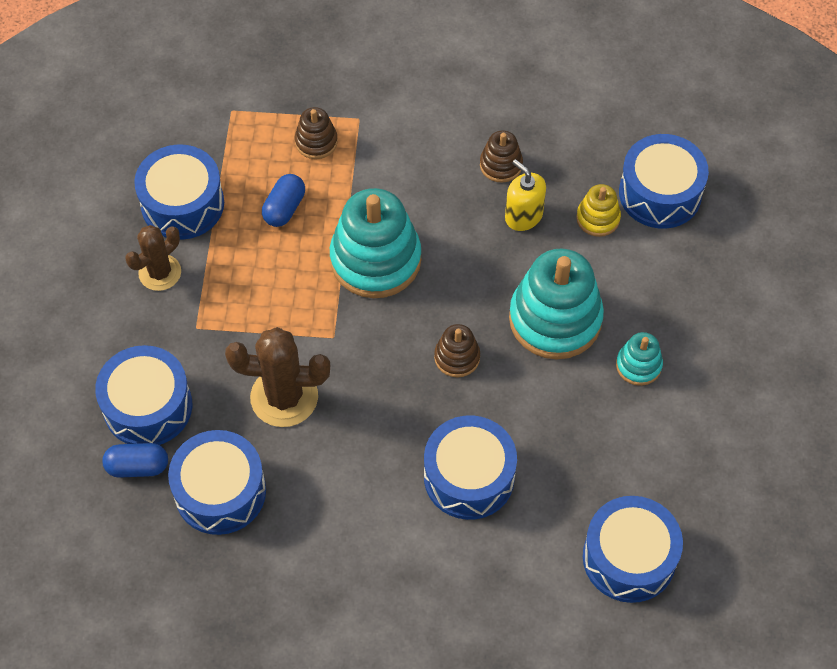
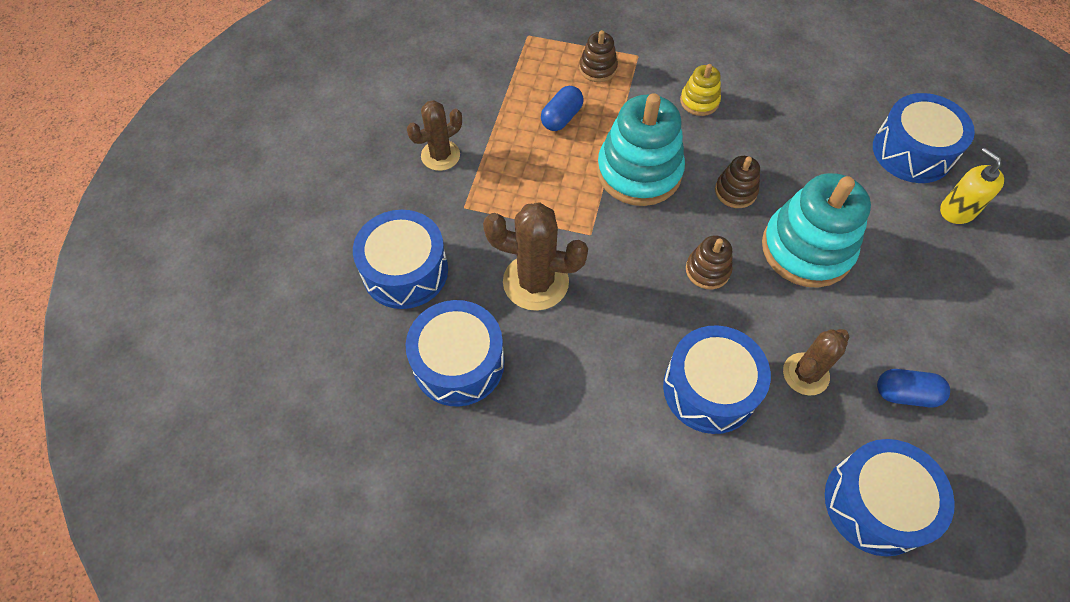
camera: 10 degrees right, 0 degrees up
(137, 466) = (384, 326): blue capsule -> blue capsule (905, 394)
(182, 204) = (472, 102): blue drum -> none
(501, 165) = (762, 108): brown stacking toy -> brown stacking toy (735, 191)
(523, 216) = (781, 154): yellow soap dispenser -> yellow soap dispenser (957, 210)
(560, 447) = (805, 374): none -> brown cactus
(598, 218) = (852, 165): yellow stacking toy -> yellow stacking toy (699, 101)
(638, 365) = (889, 305): turquoise stacking toy -> none

